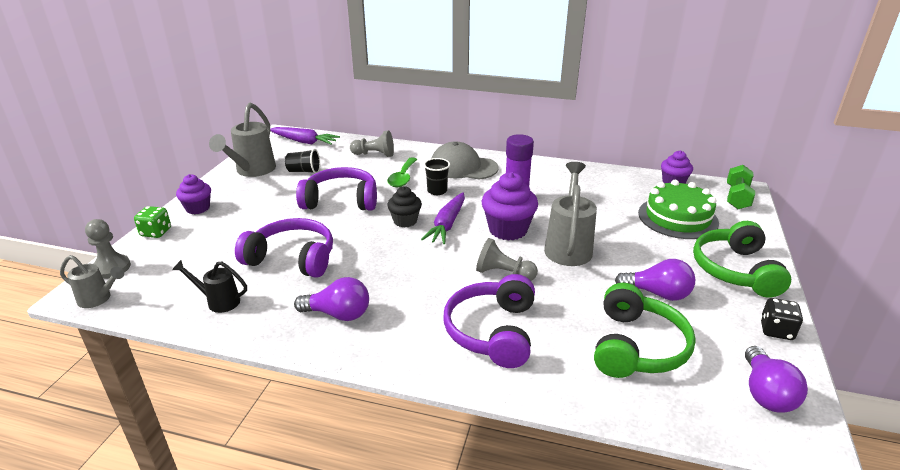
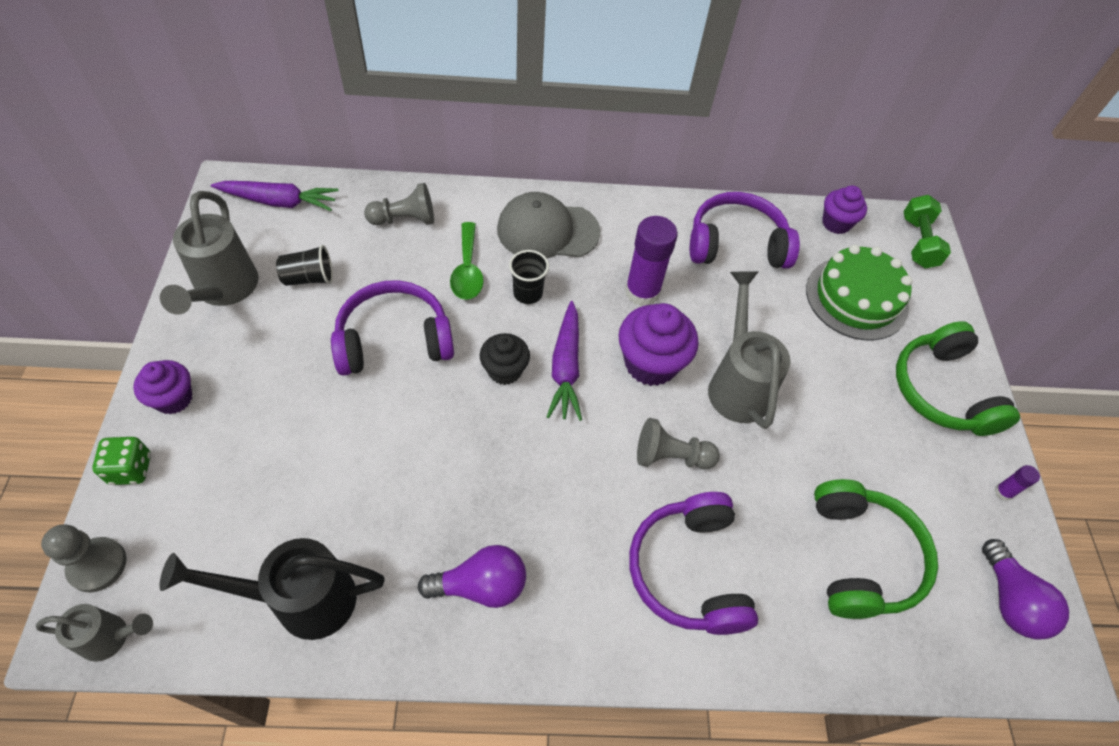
camera: 20 degrees left, 25 degrees up
(218, 301) = (300, 600): black watering can -> black watering can, size x1.76
(292, 258) = (371, 485): purple headphones -> purple headphones (736, 244)
(657, 293) = (864, 454): purple light bulb -> none
(776, 330) = (1003, 492): black dice -> purple glue stick

